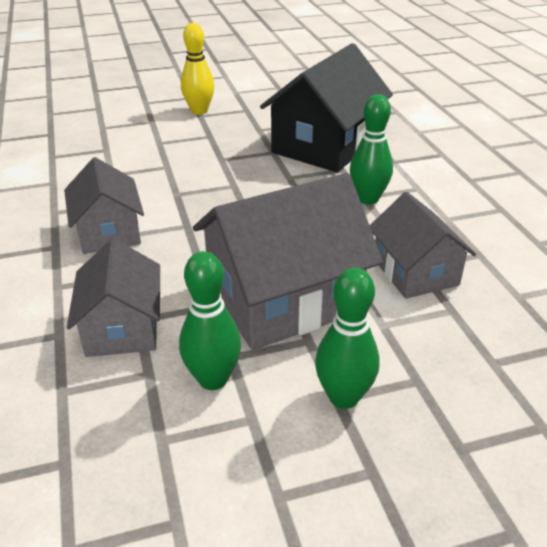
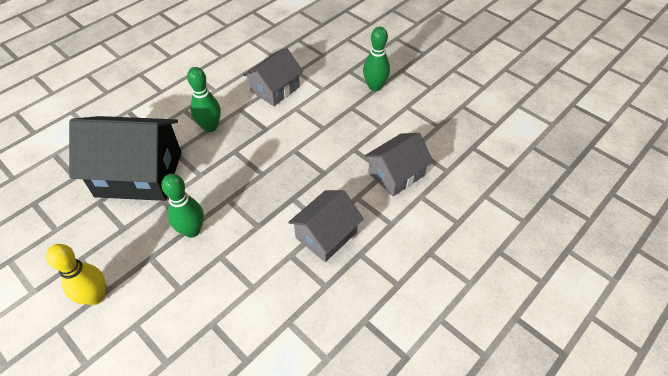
camera: 120 degrees left, 15 degrees up
(213, 379) = (398, 126): green bowling pin -> green bowling pin (192, 230)
(283, 299) = (330, 126): grey house -> none

